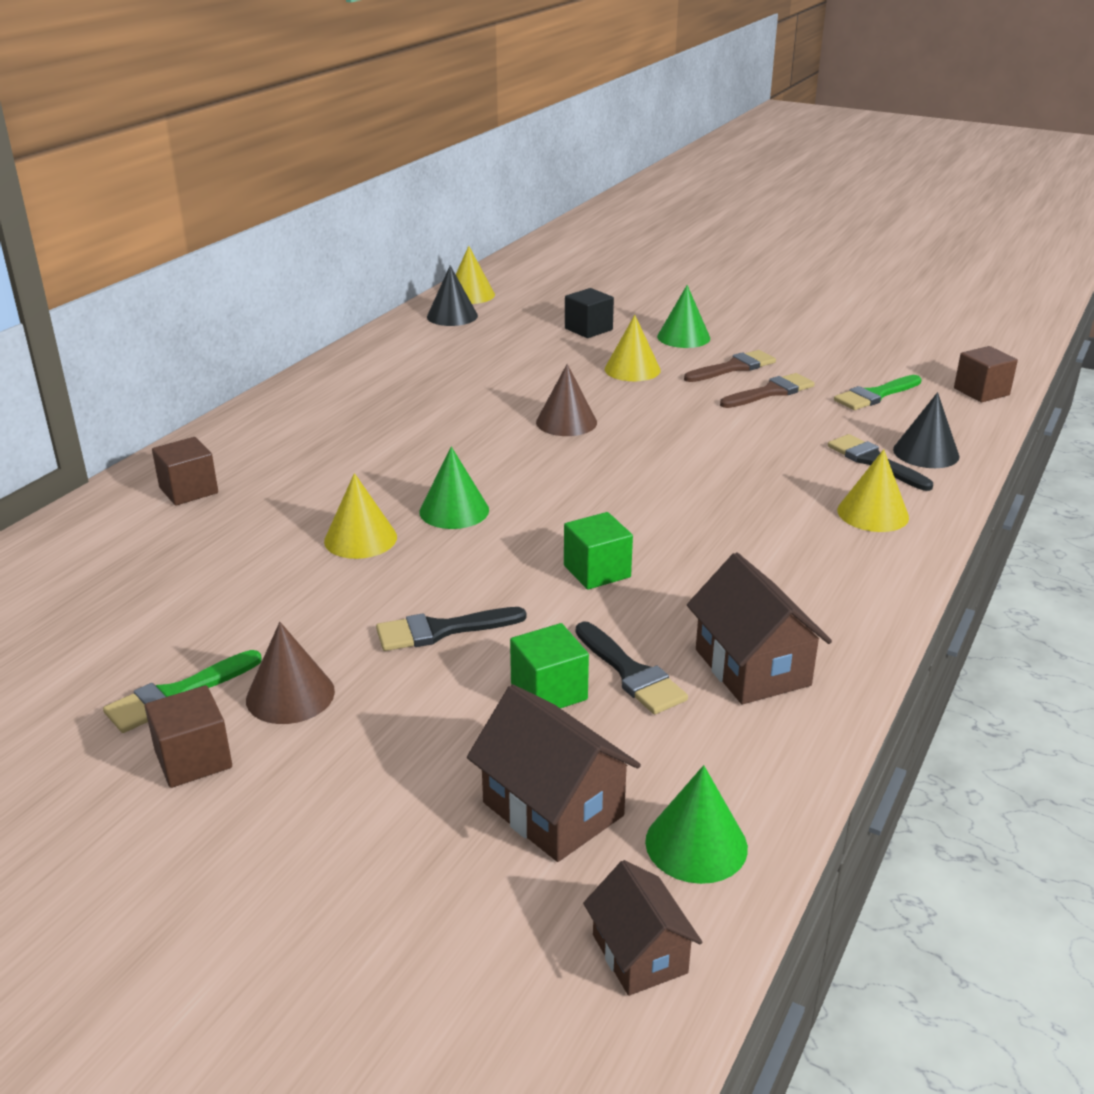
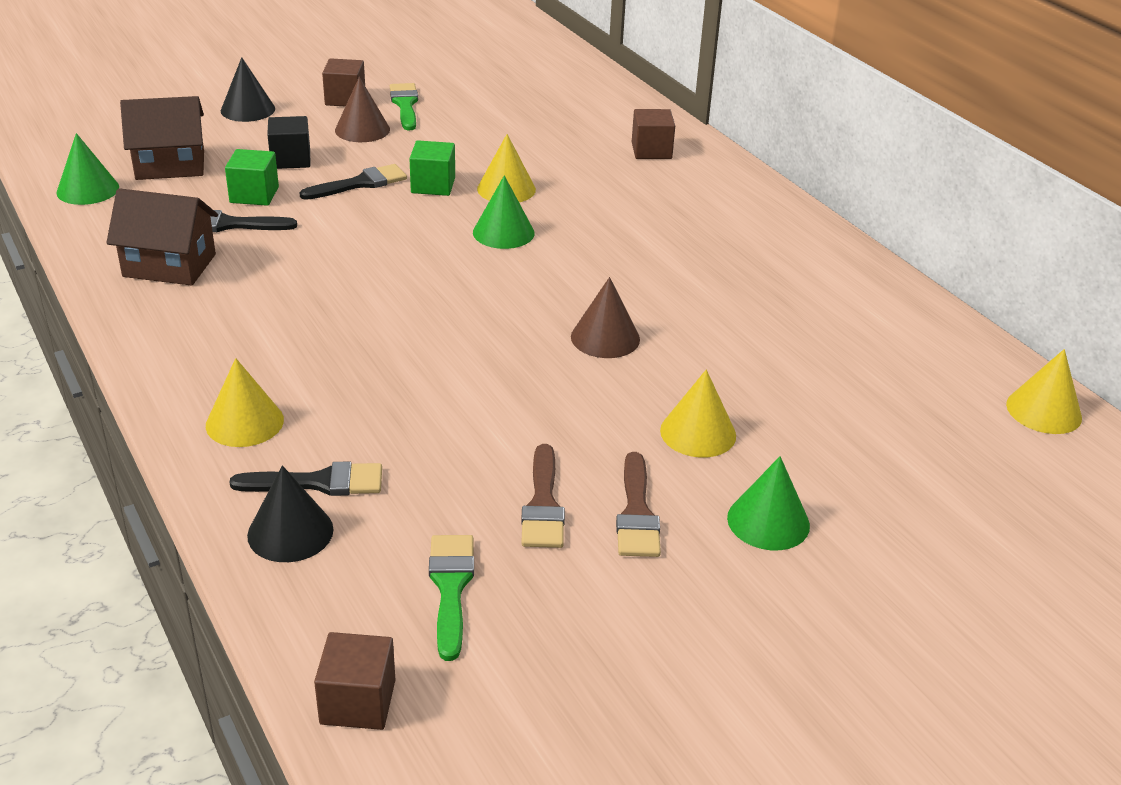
camera: 120 degrees right, 5 degrees up
(441, 630) = (360, 183): black brush -> black brush turned 45 degrees clockwise
(452, 316) = (967, 371): black cone -> black cone (248, 109)
(588, 329) = (853, 454): black cube -> black cube (291, 159)
(597, 571) = (348, 256): green cube -> green cube (433, 185)
(639, 954) = (62, 154): brown house -> none

